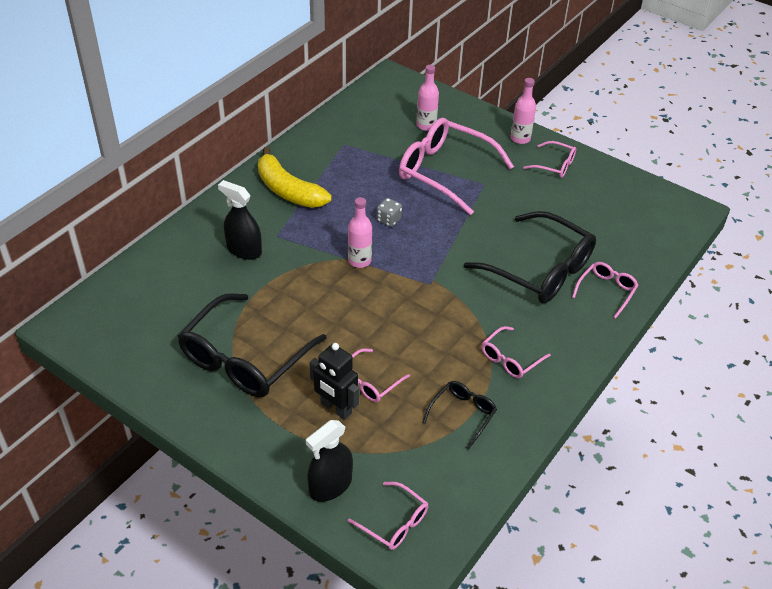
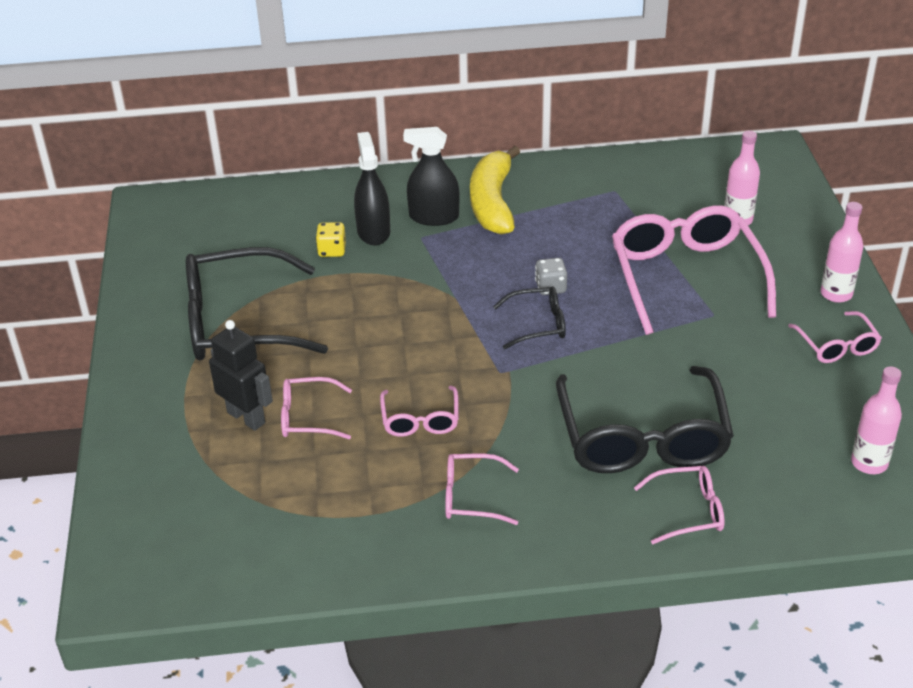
camera: 50 degrees right, 5 degrees down
(236, 277) = (332, 250): none -> yellow dice
(330, 485) = (148, 475): black spray bottle -> black spray bottle (434, 217)
(335, 408) = (246, 417): black robot -> black robot turned 135 degrees clockwise
(359, 261) = (463, 306): pink bottle -> pink bottle (869, 463)
(394, 522) = (149, 547): pink glasses -> pink glasses (420, 420)
(462, 414) = (346, 509): black glasses -> black glasses (538, 324)

